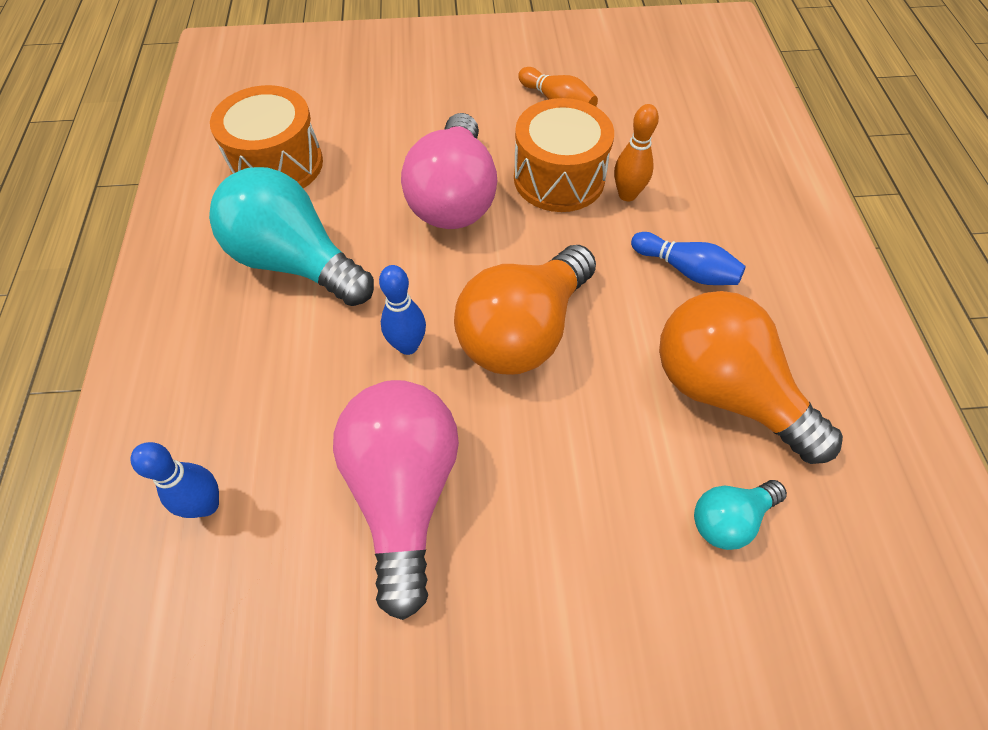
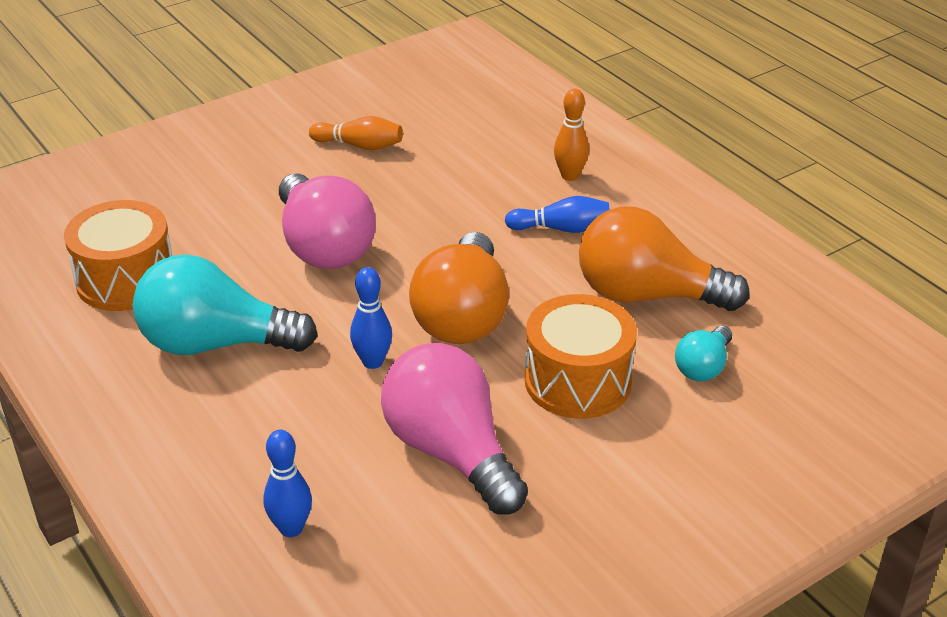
camera: 30 degrees left, 20 degrees down
(559, 178) = (407, 201): orange drum -> orange drum (578, 381)
(627, 195) = (475, 194): orange bowling pin -> orange bowling pin (570, 176)

